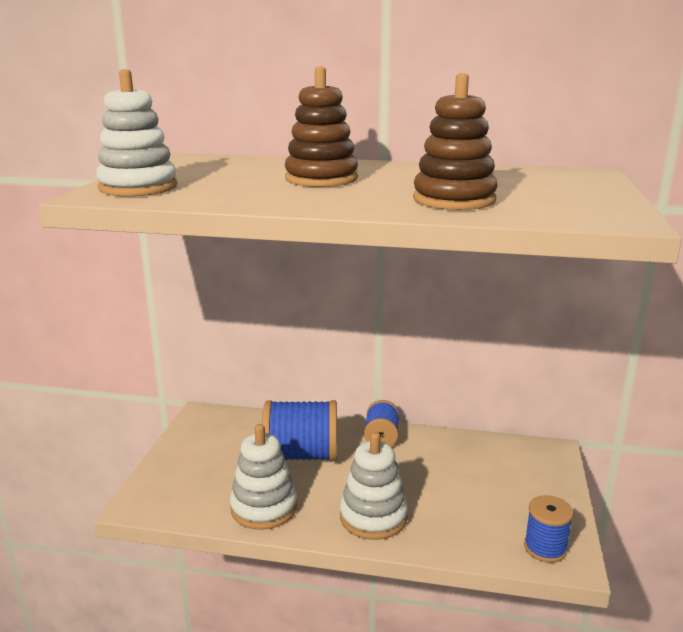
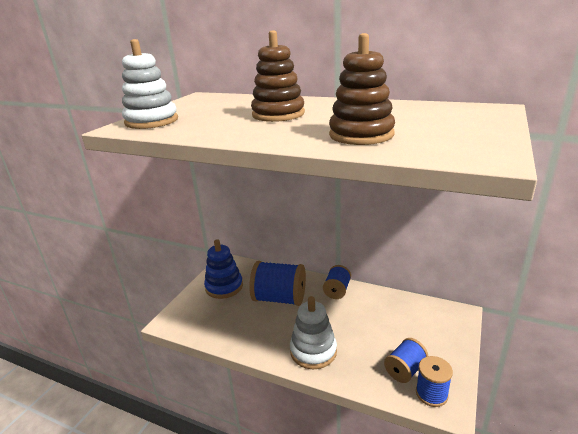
camera: 15 degrees right, 5 degrees up
(210, 447) = (224, 287): none -> blue stacking toy
(264, 508) = (243, 335): white stacking toy -> none
(503, 525) = (405, 370): none -> blue spool

